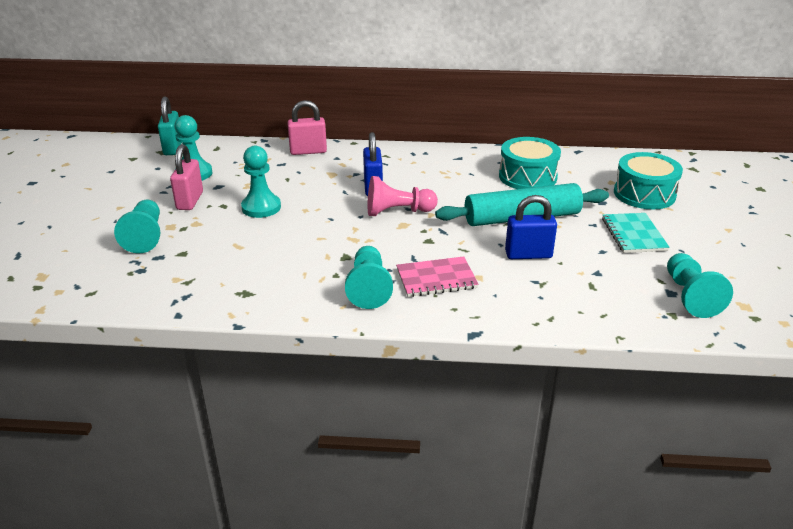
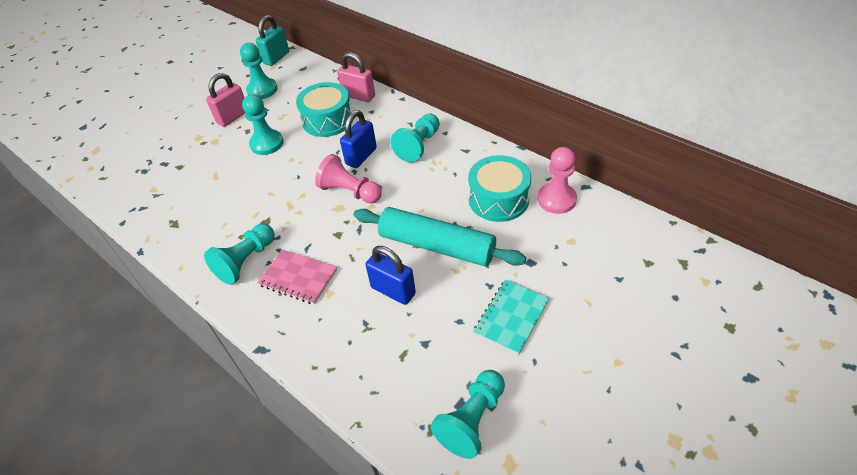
camera: 40 degrees right, 15 degrees up
(145, 236) = (176, 140): turquoise pawn -> turquoise pawn (419, 145)
(569, 164) = (556, 199): none -> pink pawn
(644, 194) = (585, 272): turquoise drum -> turquoise drum (328, 120)

